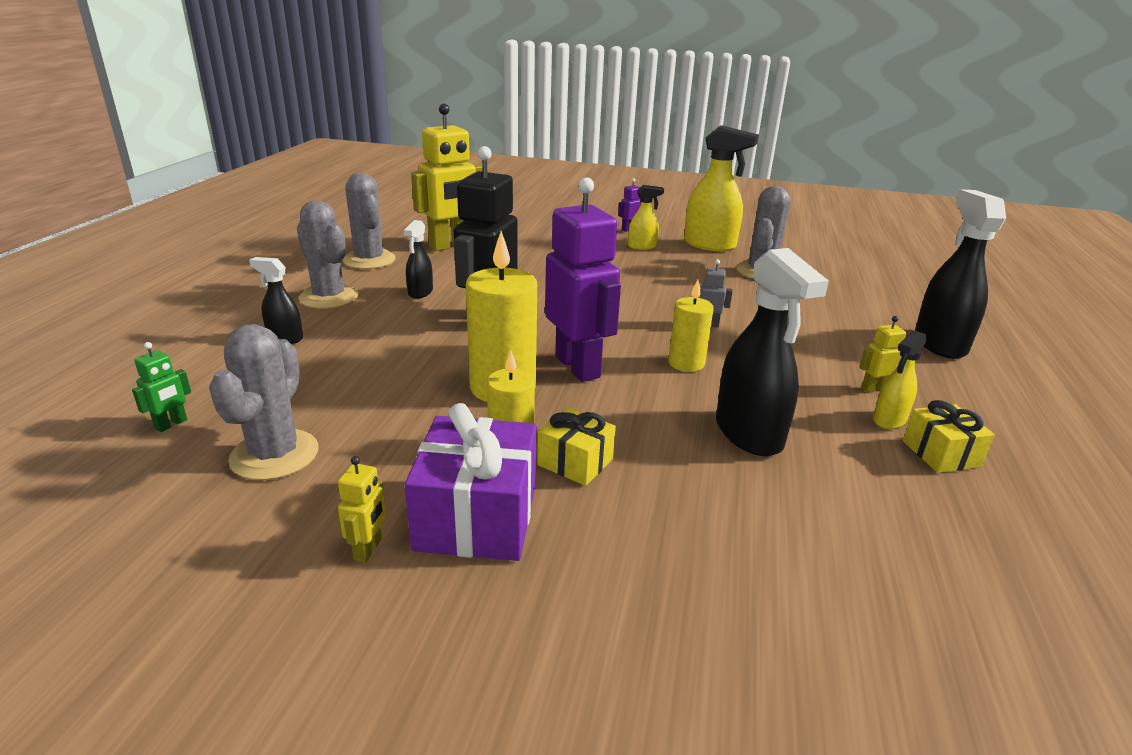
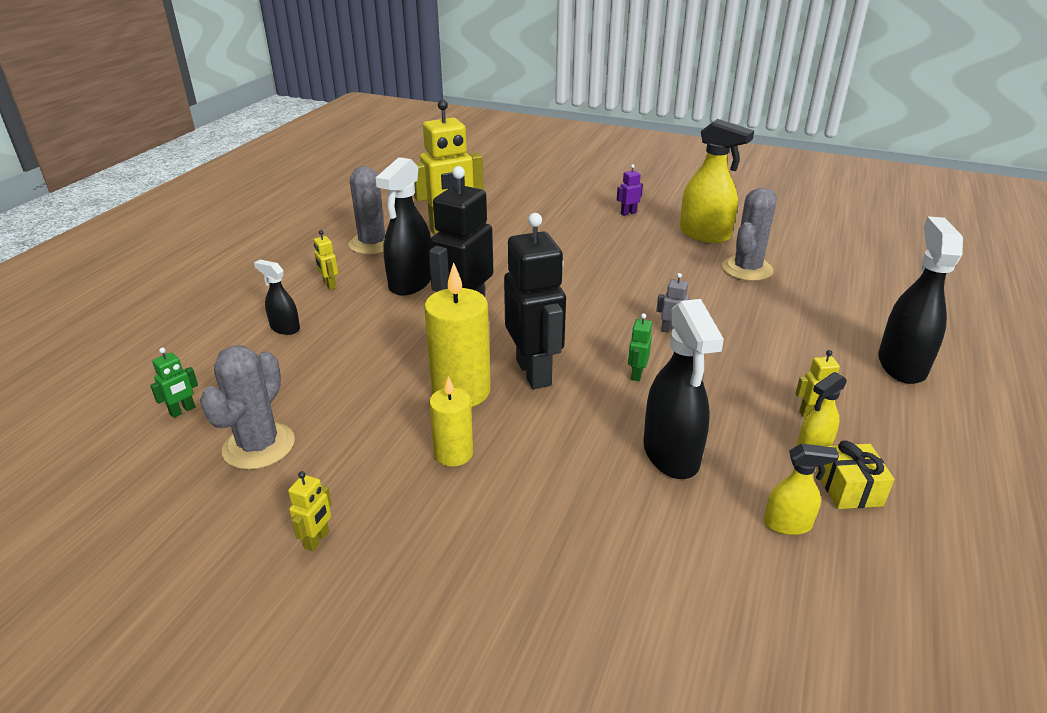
camera: 10 degrees right, 5 degrees up
(329, 297) = (329, 285): grey cactus -> yellow robot
(420, 292) = (411, 283): black spray bottle -> black spray bottle, size x1.88
(477, 517) = (409, 518): purple gift -> none
(575, 462) = (505, 472): yellow gift -> none
(578, 367) = (534, 373): purple robot -> black robot
(642, 246) = (635, 235): yellow spray bottle -> yellow spray bottle (788, 524)
(686, 363) = (636, 374): yellow candle -> green robot

